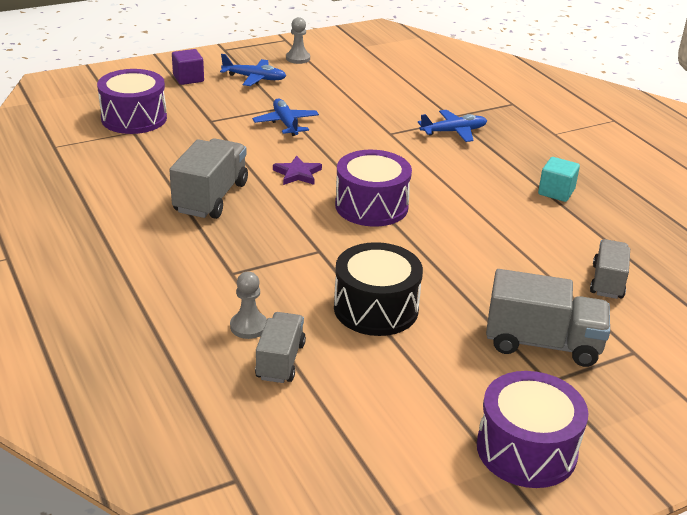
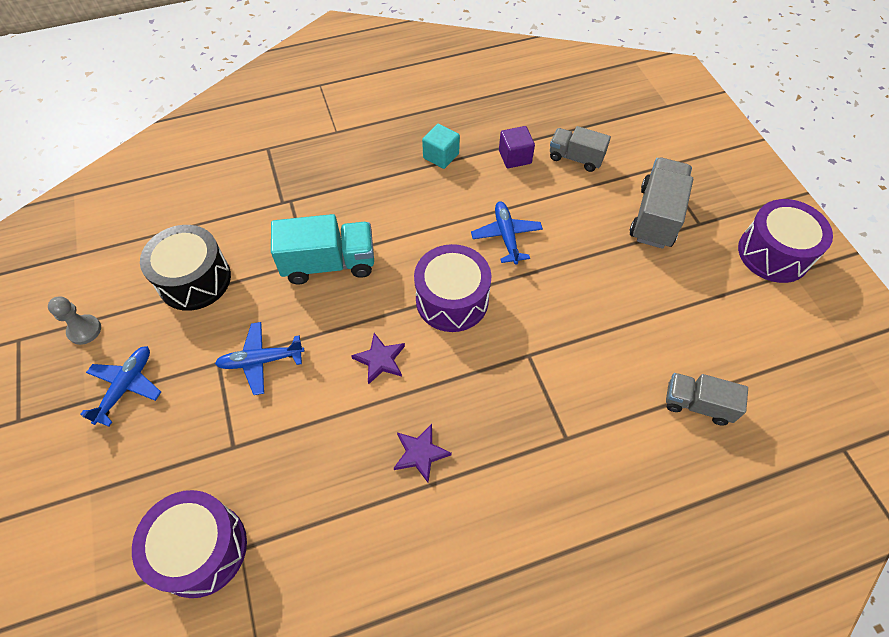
camera: 80 degrees left, 25 degrees up
(188, 78) = (98, 472): purple cube -> purple cube (515, 157)
(211, 197) = (420, 453): grey truck -> purple star
(248, 326) = (651, 427): grey pawn -> none
(376, 308) = (618, 321): black drum -> black drum (194, 279)
(391, 143) = (329, 263): none -> turquoise truck
(453, 132) = (316, 207): blue plane -> blue plane (506, 236)

